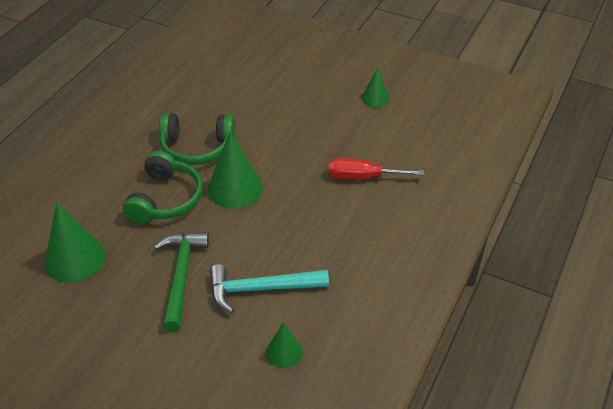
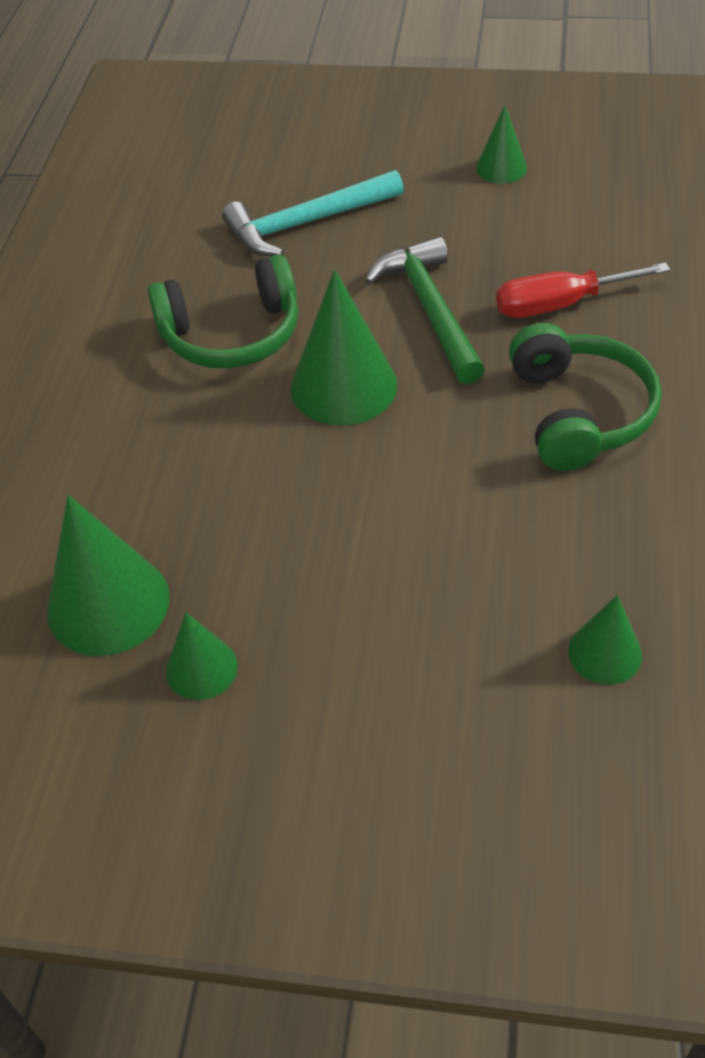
camera: 15 degrees left, 5 degrees up
(99, 300) = (201, 668): none -> green cone
(165, 199) = (225, 442): green headphones -> green headphones (579, 413)
(181, 276) = (334, 573): green hammer -> green hammer (430, 310)
(261, 289) = (495, 552): turquoise hammer -> turquoise hammer (306, 223)

